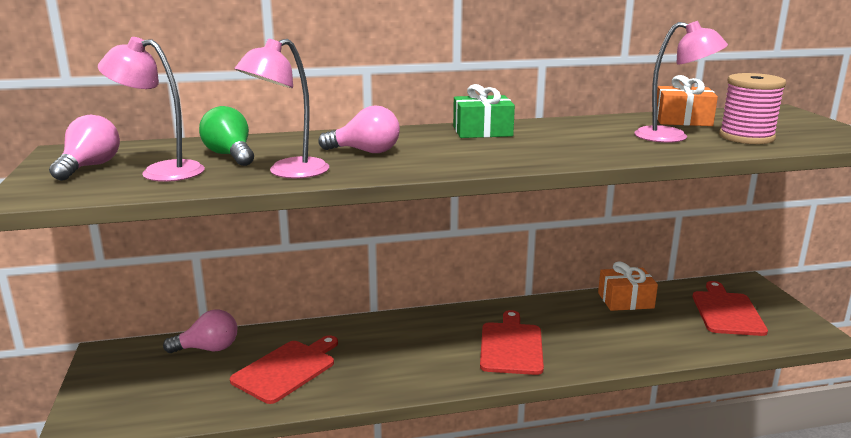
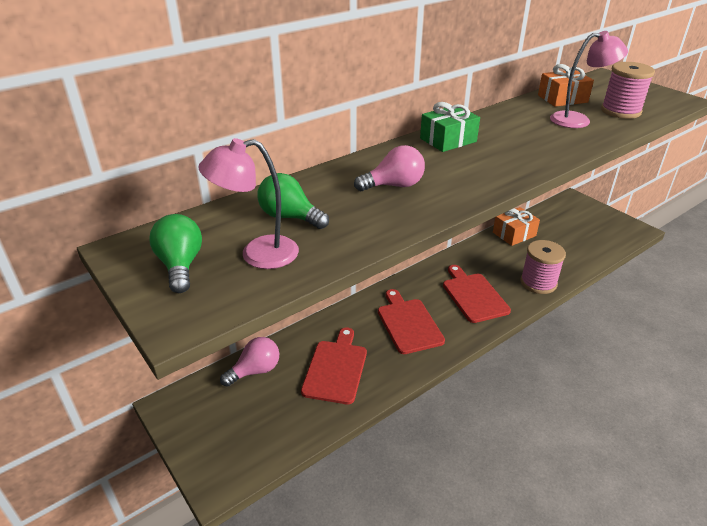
camera: 25 degrees left, 15 degrees up
(90, 167) = (180, 265): pink light bulb -> green light bulb
(288, 172) = (367, 227): pink lamp -> none
(610, 354) = (538, 283): none -> pink spool
(727, 311) = (578, 226): red cutting board -> red cutting board (408, 323)

